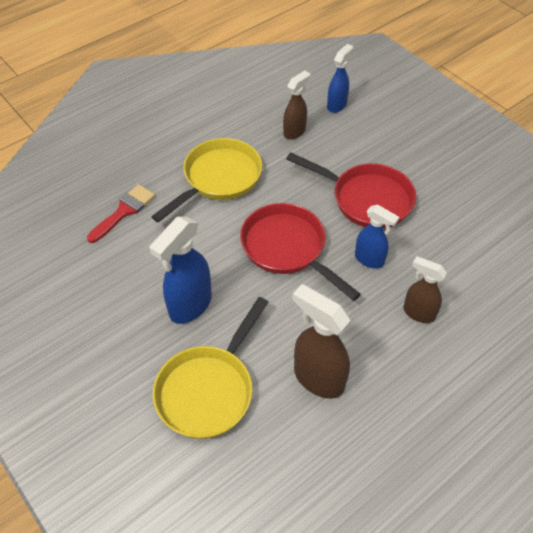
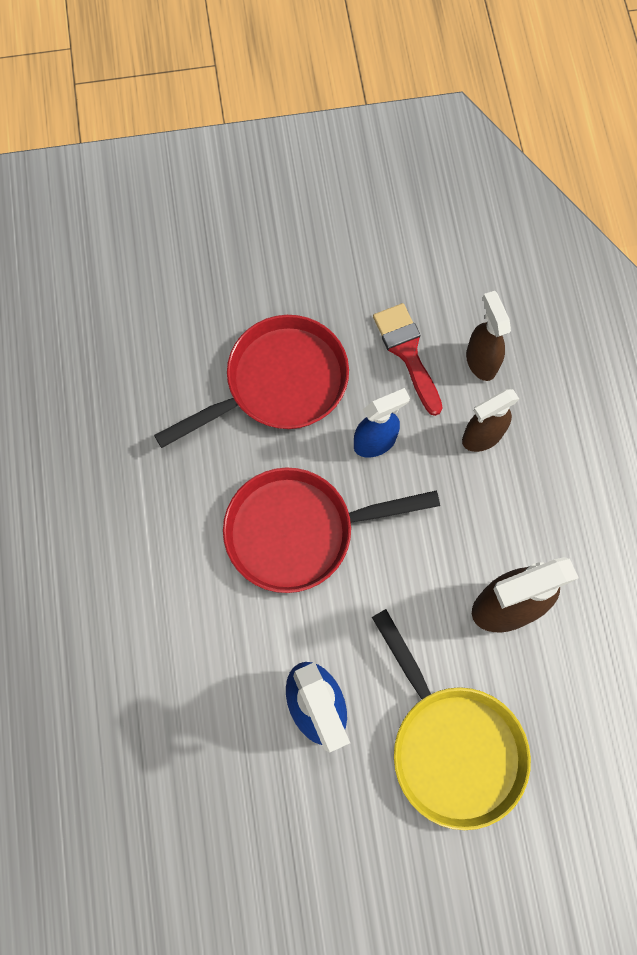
camera: 60 degrees left, 20 degrees up
(124, 211) = (98, 719): red brush -> red brush (407, 352)
(218, 178) = (121, 554): yellow pan -> none
(294, 132) = (99, 400): brown spray bottle -> brown spray bottle (481, 361)
(337, 105) = (86, 313): blue spray bottle -> none

